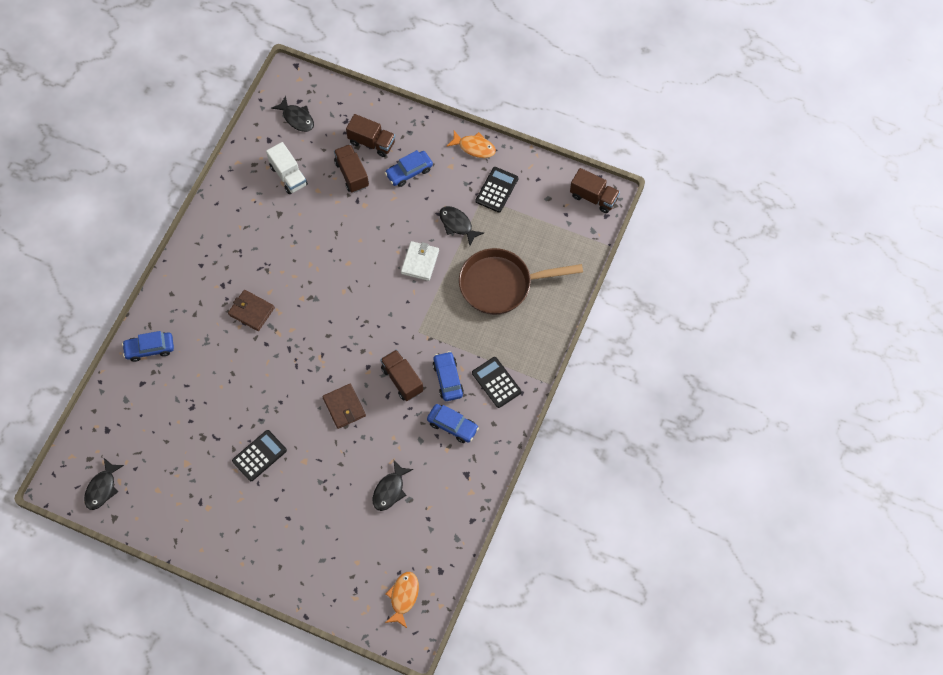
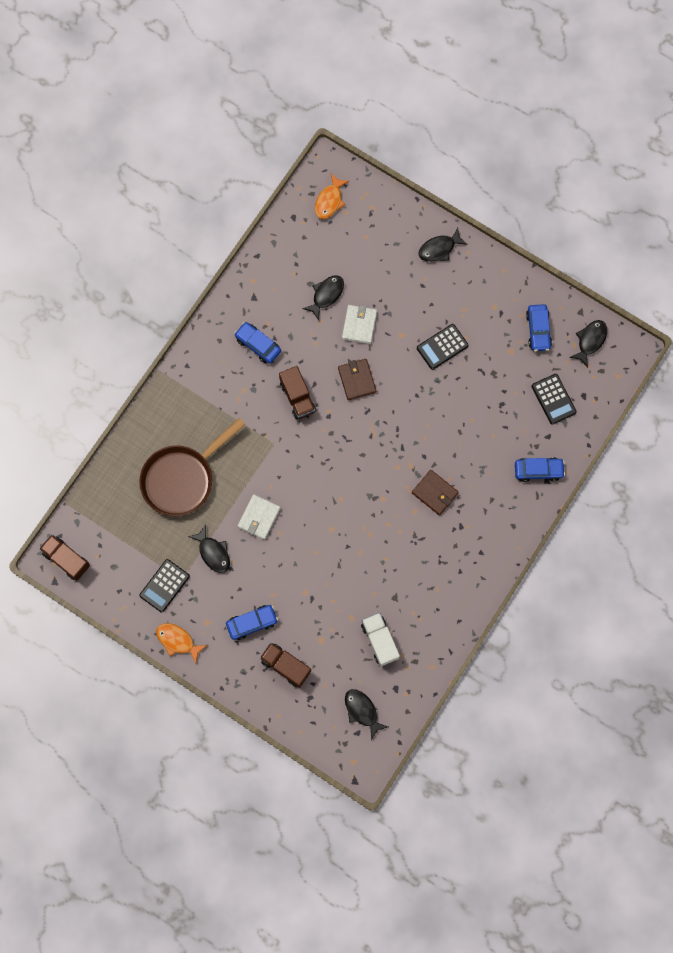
camera: 170 degrees left, 10 degrees up
(274, 562) = (439, 249): none -> black fish
(350, 464) = (359, 325): none -> white wallet
(352, 174) = (313, 631): brown truck -> none
(448, 379) = (254, 390): blue car -> blue car (538, 330)
(496, 382) = (208, 379): black calculator -> black calculator (553, 399)
(501, 285) = (182, 478): brown pan -> brown pan turned 135 degrees clockwise

